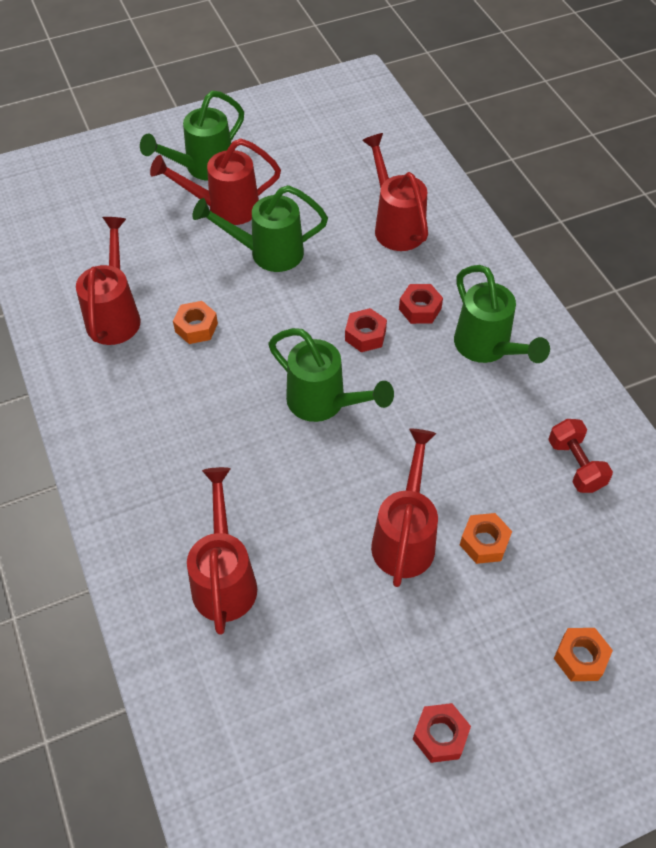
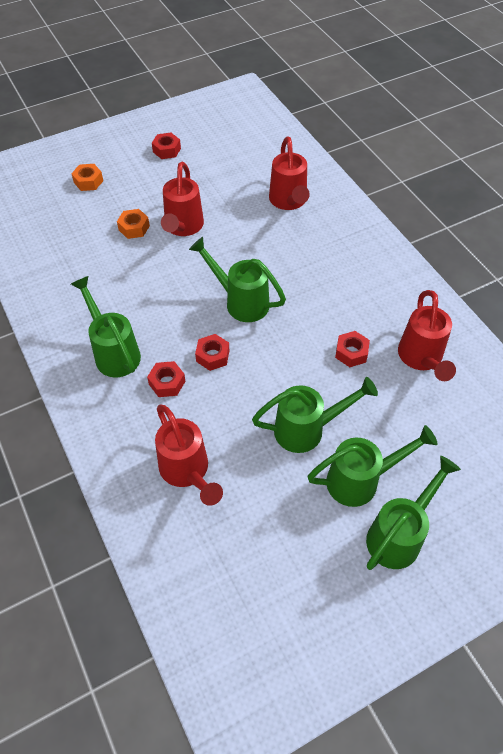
camera: 175 degrees right, 0 degrees up
(196, 327) = (351, 353): orange nut -> red nut
(224, 208) = (361, 480): red watering can -> green watering can
(575, 465) = (65, 273): red dumbbell -> none

